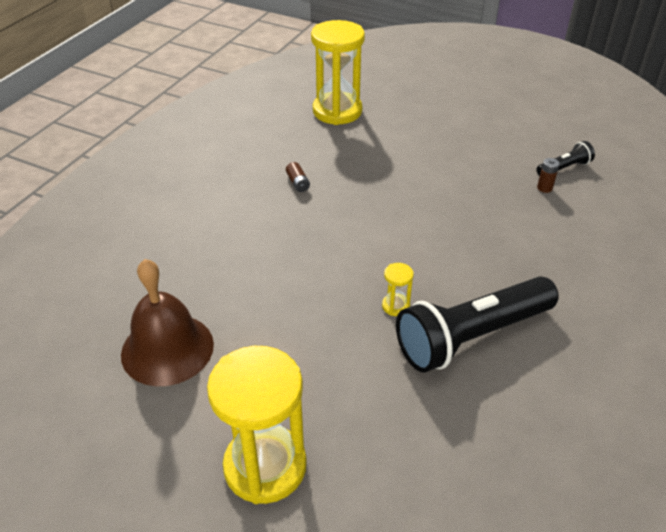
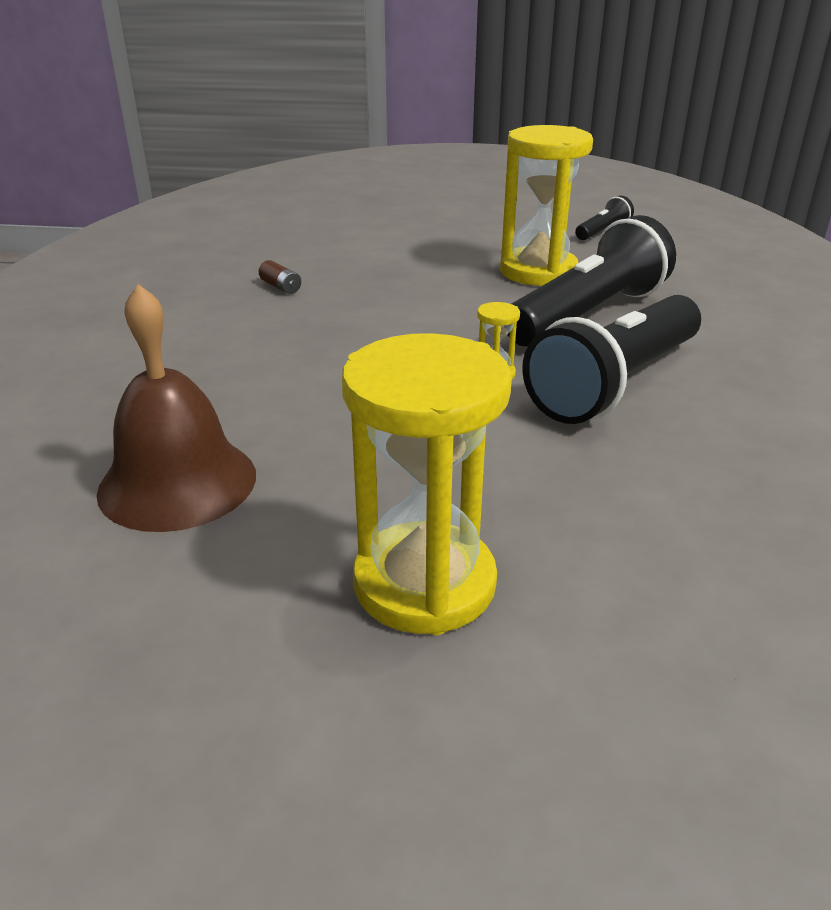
camera: 20 degrees left, 10 degrees down
(337, 111) = (294, 223): yellow hourglass -> yellow hourglass (538, 272)
(495, 262) = (588, 315): none -> black flashlight
(544, 188) = (594, 249): brown battery -> none

